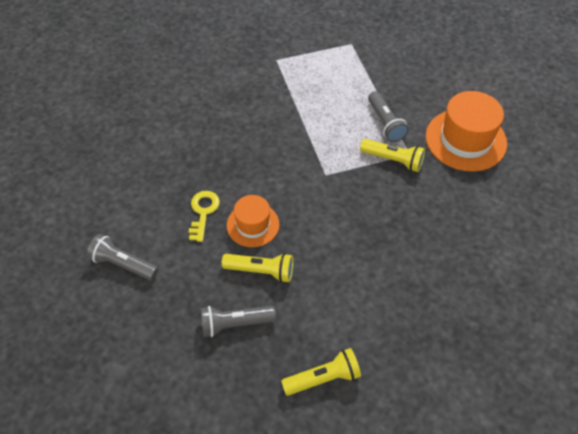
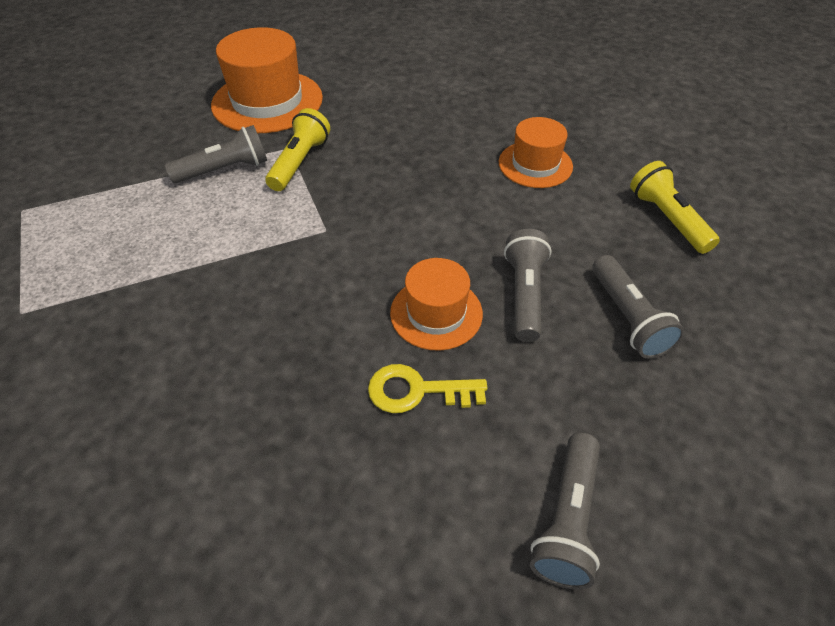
camera: 95 degrees left, 5 degrees down
(261, 271) = (524, 294): yellow flashlight -> grey flashlight
(390, 301) = (535, 164): none -> orange hat

